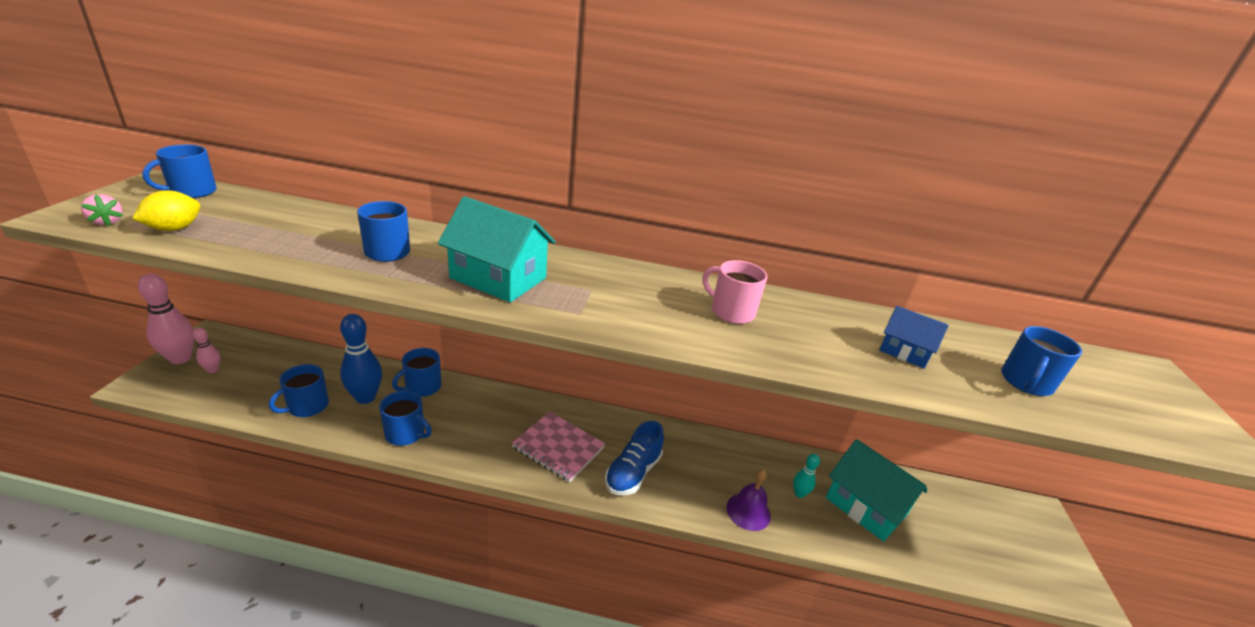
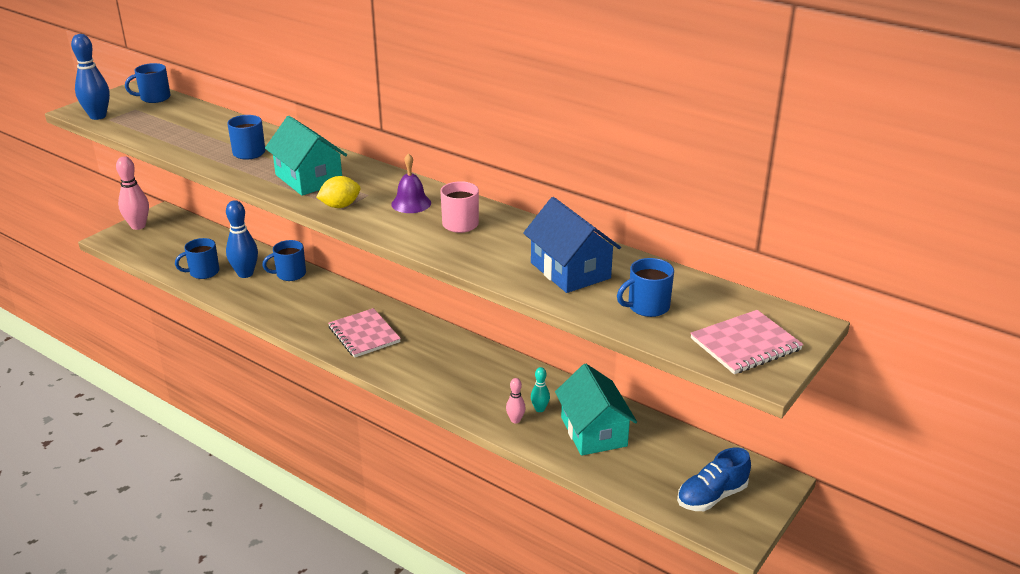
camera: 30 degrees right, 0 degrees up
(107, 222) = (98, 116): pink strawberry -> blue bowling pin
(174, 229) = (131, 124): yellow lemon -> yellow lemon (340, 206)
(212, 370) = (155, 237): pink bowling pin -> pink bowling pin (515, 420)
(406, 434) = (259, 302): blue mug -> none
(633, 473) = (409, 363): blue shoe -> blue shoe (711, 496)
(748, 511) = (481, 408): purple bell -> purple bell (411, 203)
(904, 351) = (570, 270): blue house -> blue house, size x1.79
(1158, 409) = (745, 344): none -> pink notebook

